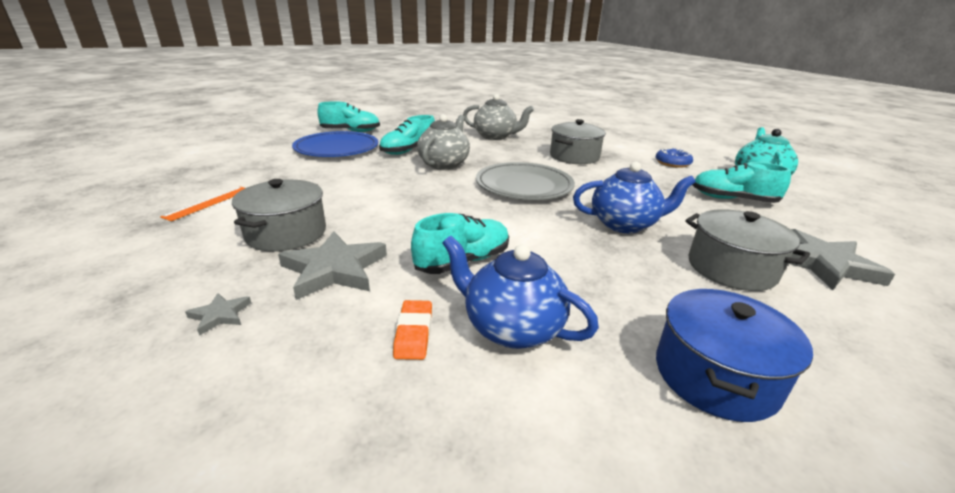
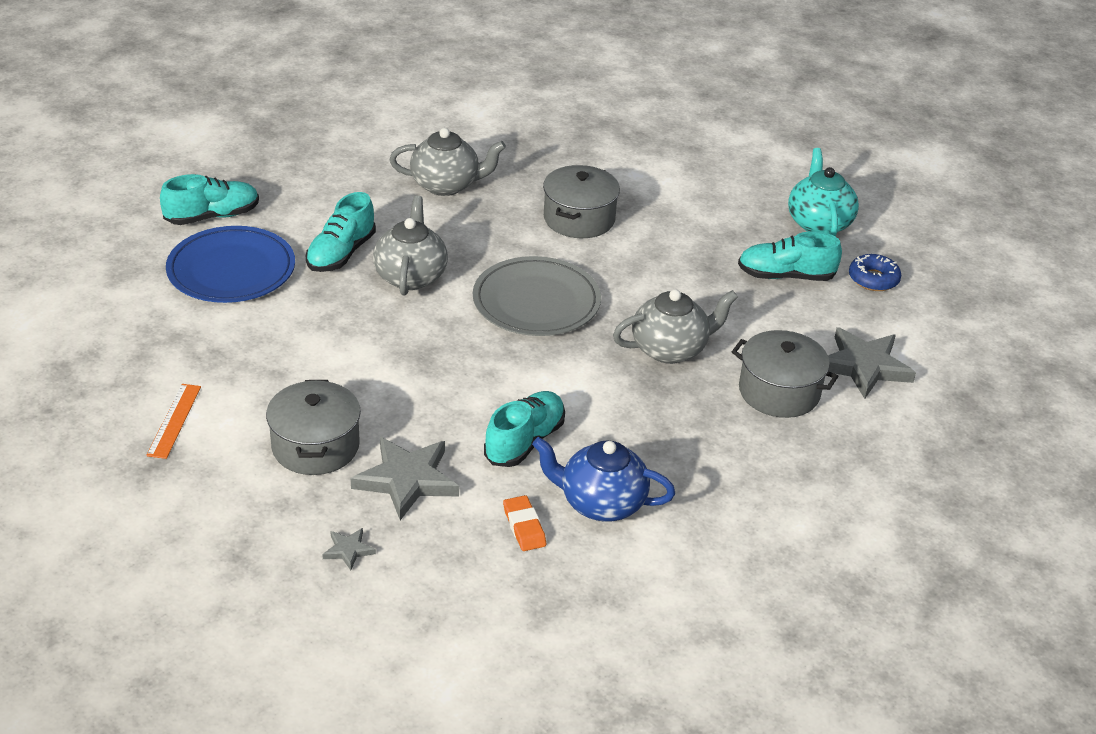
camera: 20 degrees left, 10 degrees up
(624, 224) = (670, 349): blue teapot -> grey teapot
(672, 163) = (712, 207): blue donut -> blue donut (873, 279)
(715, 375) = (762, 507): blue pot -> none

